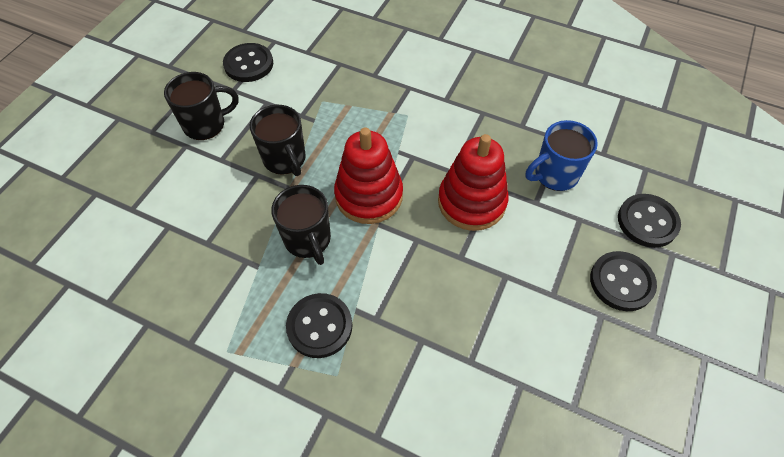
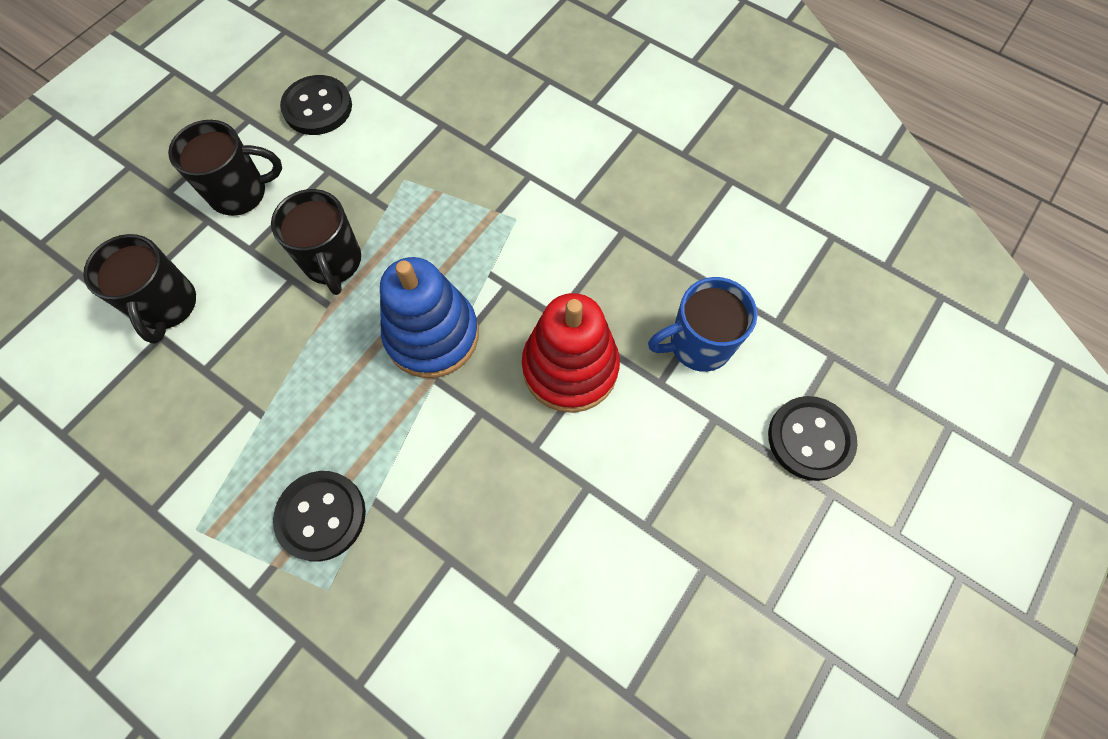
camera: 10 degrees right, 10 degrees up
(308, 240) = (335, 388): black mug -> black mug (167, 305)
(369, 196) = (432, 335): red stacking toy -> blue stacking toy
(621, 282) = (746, 524): black button -> none

